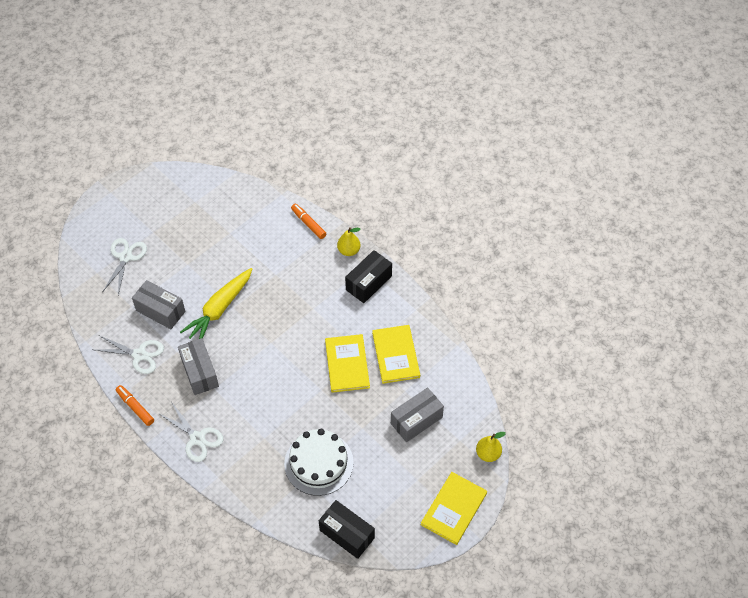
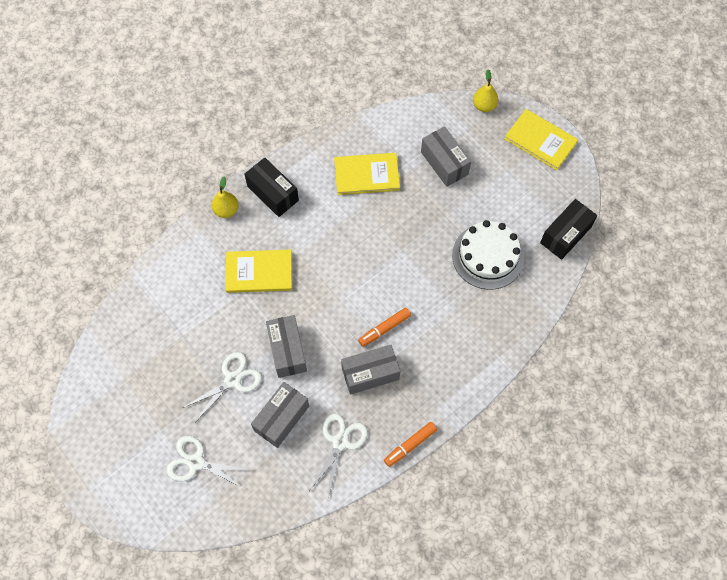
camera: 85 degrees left, 10 degrees up
(197, 438) = (453, 377): white scissors -> white scissors (232, 380)
(219, 309) = (287, 351): yellow carrot -> grey box
(308, 223) = (181, 250): orange marker -> orange marker (384, 329)
(347, 364) = (373, 222): yellow book -> yellow book (259, 272)

